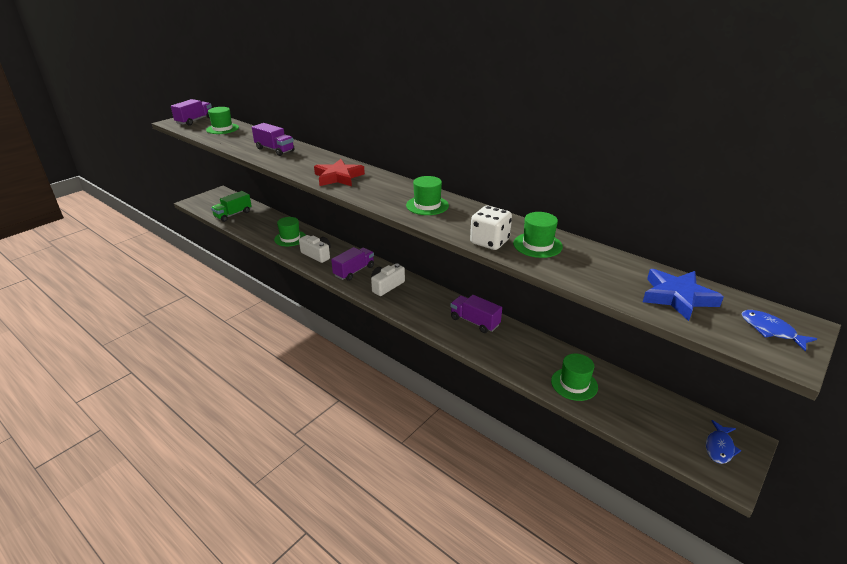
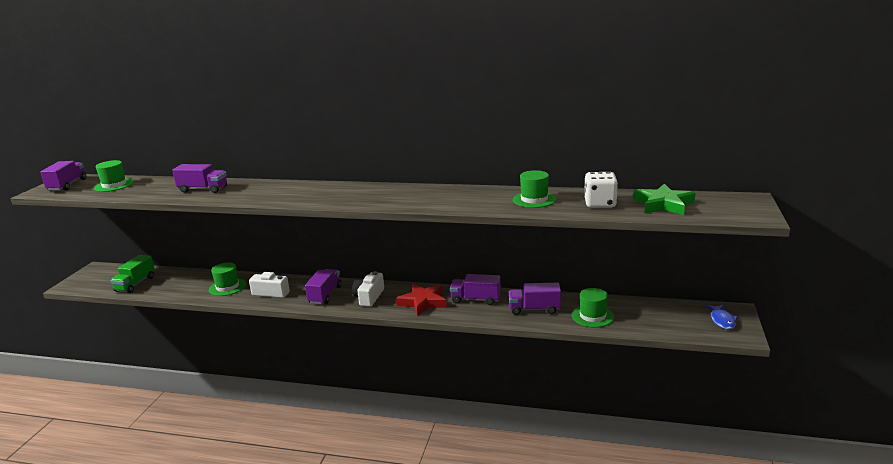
camera: 25 degrees left, 10 degrees down
(338, 177) = (301, 195): red star -> red star (423, 302)
(427, 205) = (413, 196): green hat -> none
(489, 242) = (495, 207): white dice -> white dice (600, 204)
(521, 353) = (534, 309): none -> purple truck
(677, 297) = (663, 204): blue star -> green star
(770, 330) = (736, 206): blue fish -> none

